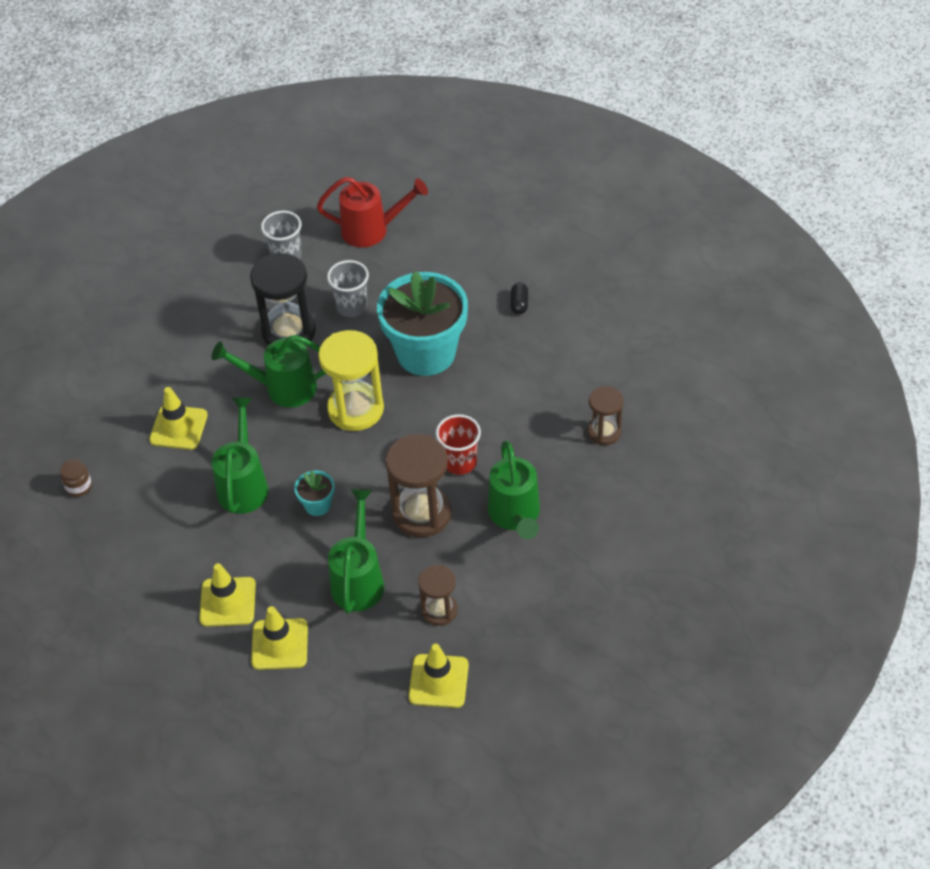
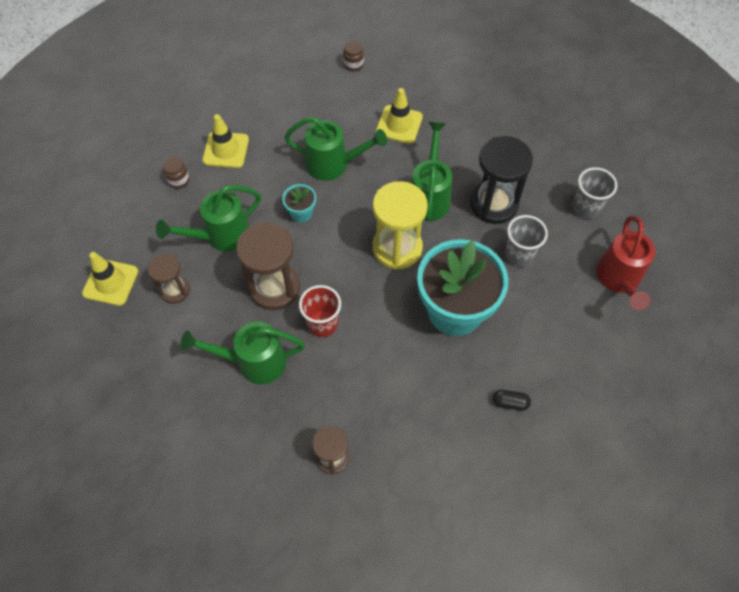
camera: 95 degrees right, 10 degrees up
(280, 644) = (178, 180): yellow traffic cone -> brown jar
(358, 579) = (221, 236): green watering can -> green watering can turned 135 degrees clockwise

